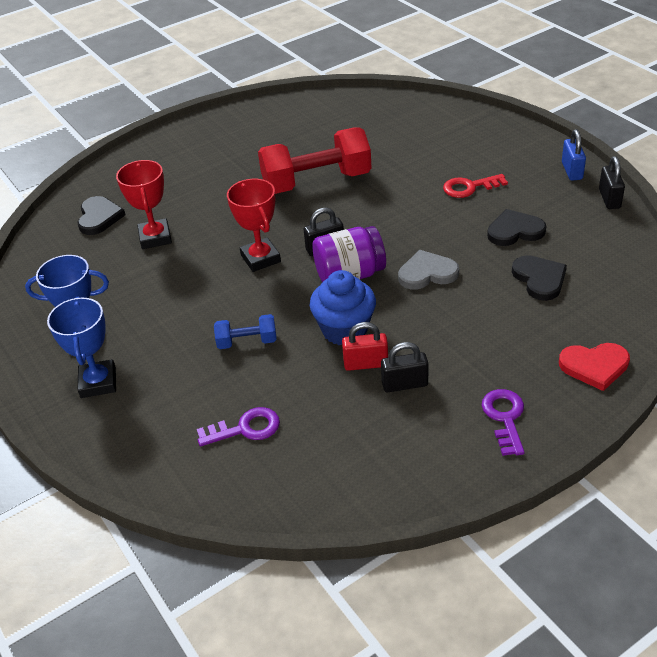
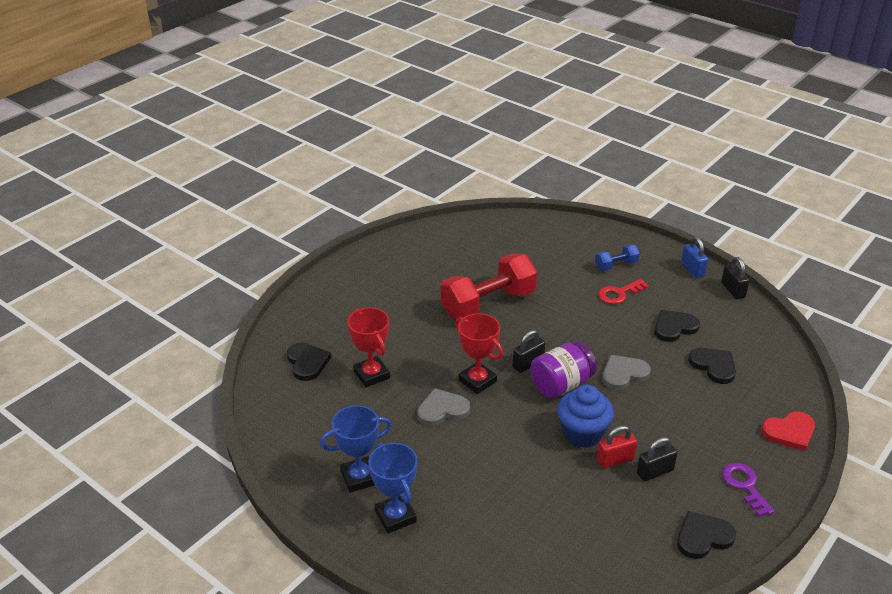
camera: 20 degrees left, 5 degrees down
(207, 282) = (442, 410): none -> grey heart
(245, 428) = (546, 533): purple key -> none
(247, 342) = (506, 457): blue dumbbell -> blue dumbbell (616, 265)
(422, 466) = (703, 537): none -> black heart

